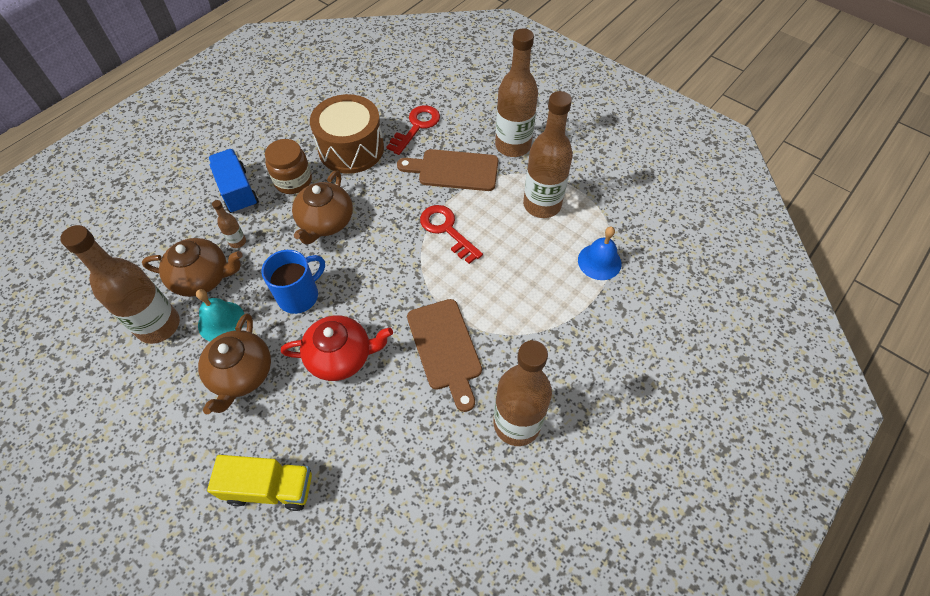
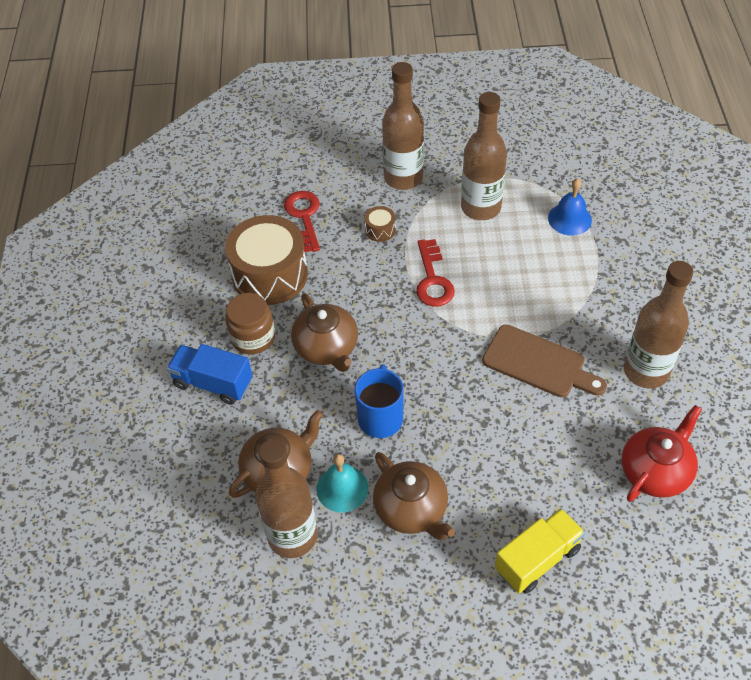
camera: 40 degrees left, 5 degrees down
(237, 242) = (271, 421): brown bottle -> none
(341, 356) = (471, 432): red teapot -> red teapot (655, 471)
(446, 230) = (433, 280): red key -> red key turned 105 degrees counterclockwise
(454, 170) = (380, 230): brown cutting board -> brown drum

